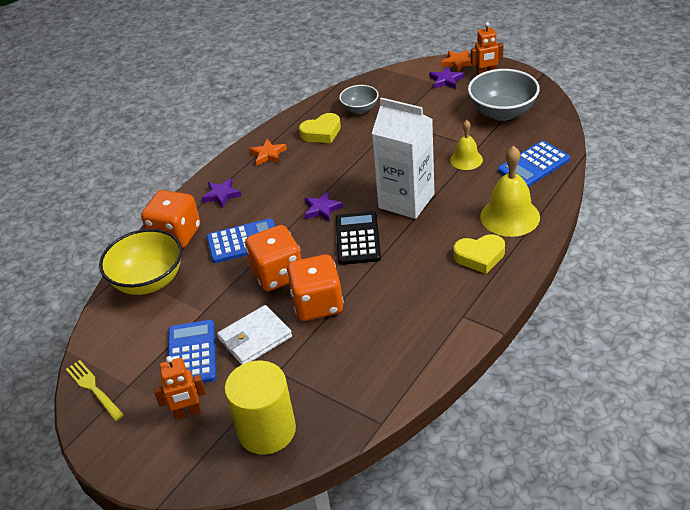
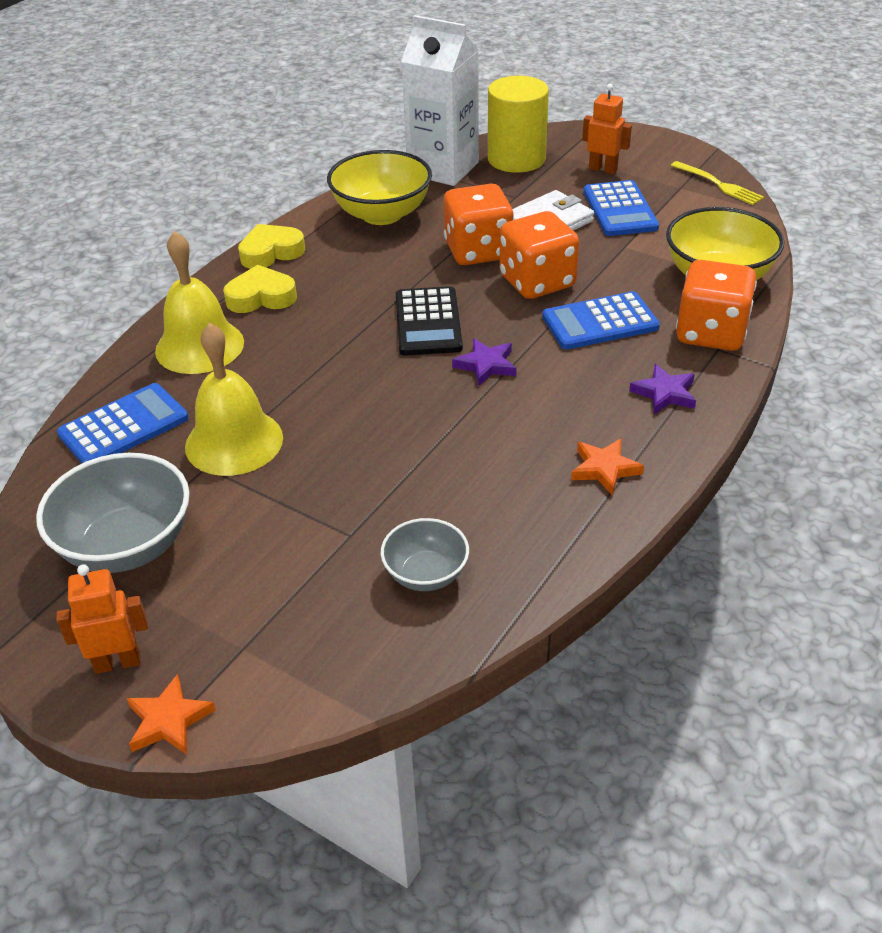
camera: 175 degrees right, 0 degrees up
(187, 412) = (603, 169): orange robot -> orange robot turned 45 degrees clockwise
(321, 133) = (505, 515): yellow heart -> yellow heart (271, 252)
(397, 347) = (382, 214): none -> yellow bowl
(406, 201) = (350, 373): white carton -> white carton (443, 169)
(446, 80) = (216, 654): purple star -> none
(466, 159) = (234, 442): yellow bell -> yellow bell, size x1.68

